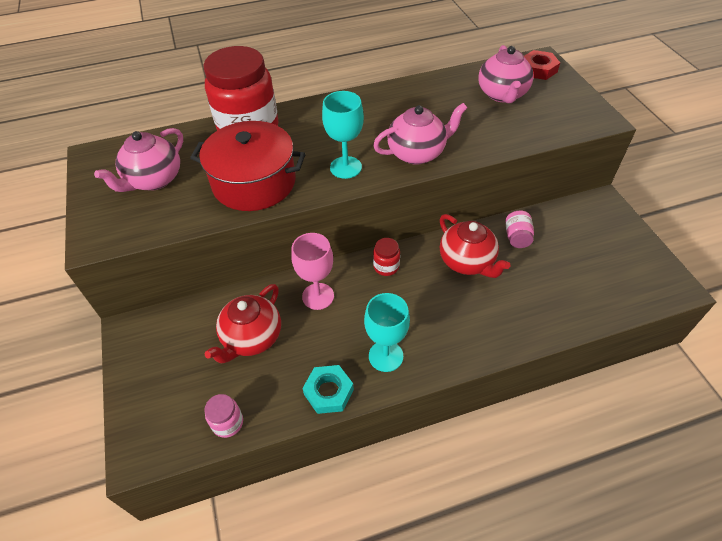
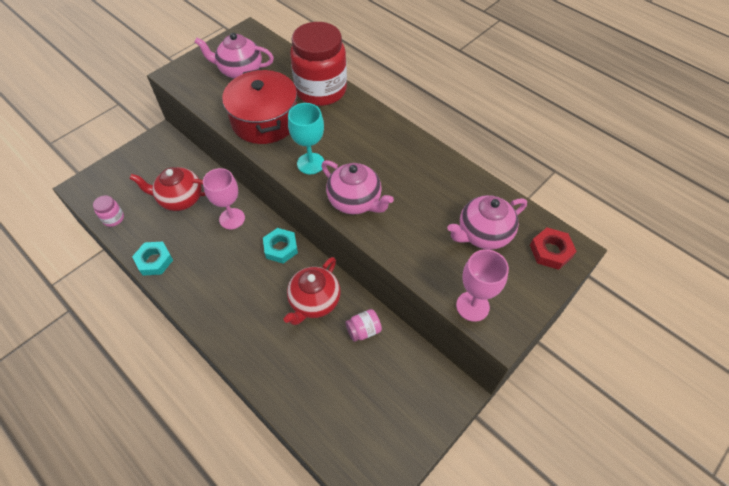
camera: 60 degrees right, 5 degrees up
(385, 356) = (196, 282): turquoise goblet -> none
(386, 266) = (281, 248): red jar -> turquoise nut
(571, 125) = (472, 306): none -> pink goblet

